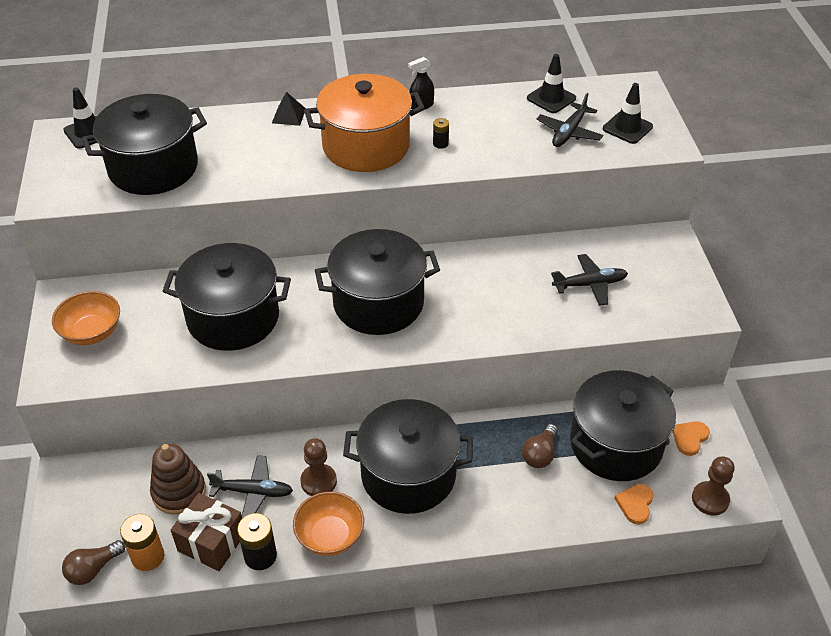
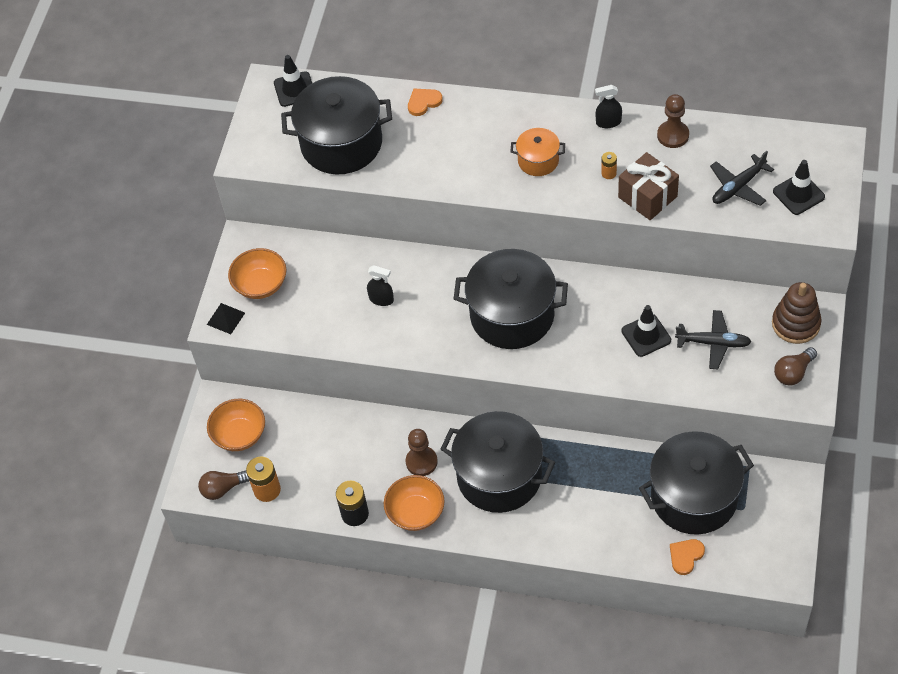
camera: 25 degrees right, 10 degrees up
(100, 505) = (239, 435): none -> orange bowl
(179, 492) = (305, 440): brown stacking toy -> brown stacking toy (795, 324)
(212, 542) = (320, 491): brown gift -> brown gift (647, 197)
(233, 318) = (381, 299): black pot -> black spray bottle
(253, 492) = (365, 456): black plane -> none
(289, 115) = (479, 108): black pyramid -> black pyramid (225, 318)
(366, 146) = (538, 161): orange pot -> orange pot, size x0.49
(440, 144) = (608, 173): black battery -> orange battery
(540, 454) = (621, 488): brown light bulb -> brown light bulb (793, 373)
(551, 98) = (739, 141): black traffic cone -> black traffic cone (646, 335)
(689, 438) = (765, 509): orange heart -> orange heart (423, 102)
(710, 499) = (755, 570): brown pawn -> brown pawn (673, 135)

